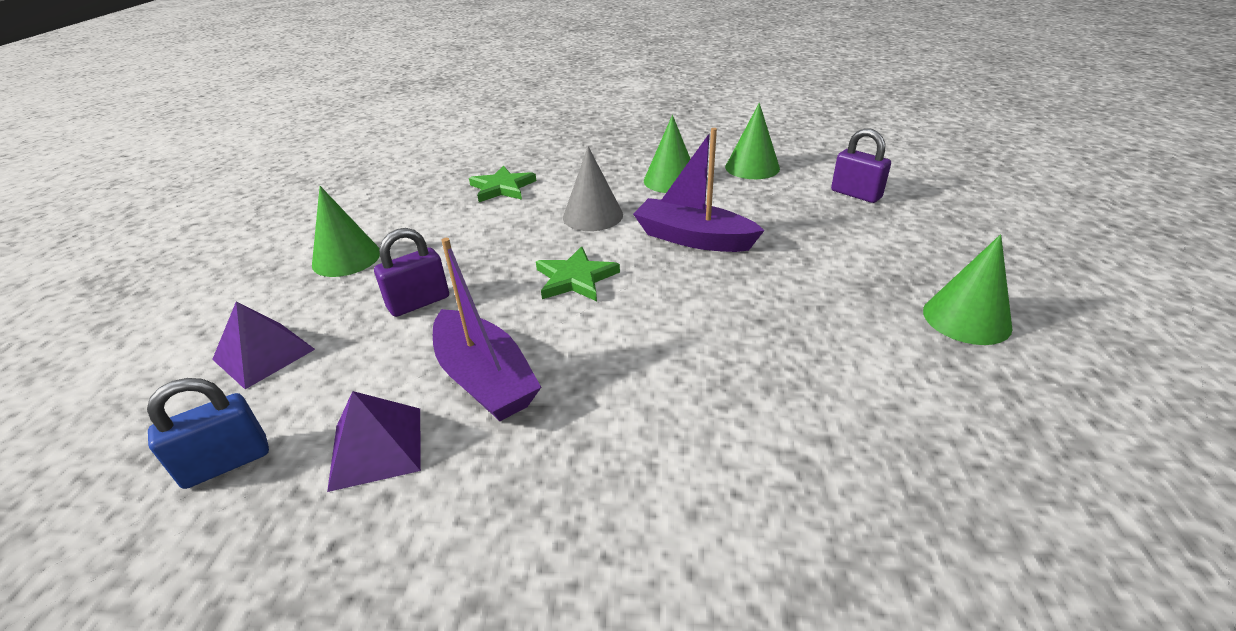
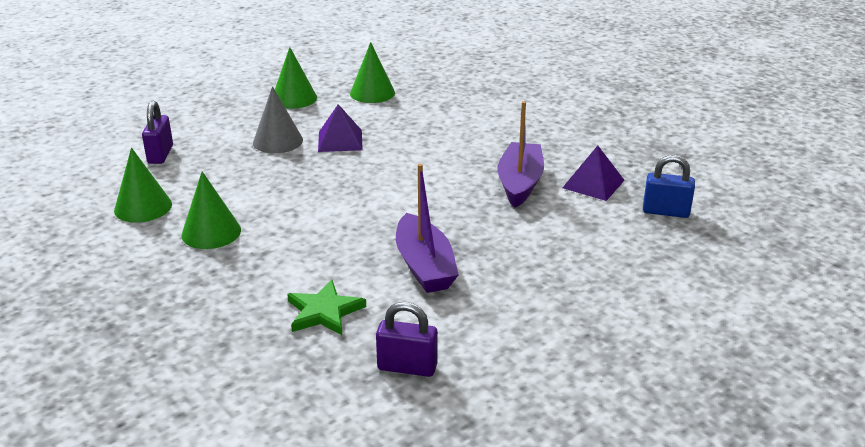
camera: 135 degrees left, 5 degrees down
(264, 354) = (626, 259): purple pyramid -> purple pyramid (340, 140)
(346, 258) = (526, 309): green cone -> green cone (372, 93)
(419, 302) = (510, 240): purple padlock -> purple padlock (407, 367)
(575, 278) = (406, 203): green star -> none
(592, 216) = (318, 237): grey cone -> grey cone (278, 141)
(693, 238) = (302, 186): purple boat -> purple boat (424, 266)

